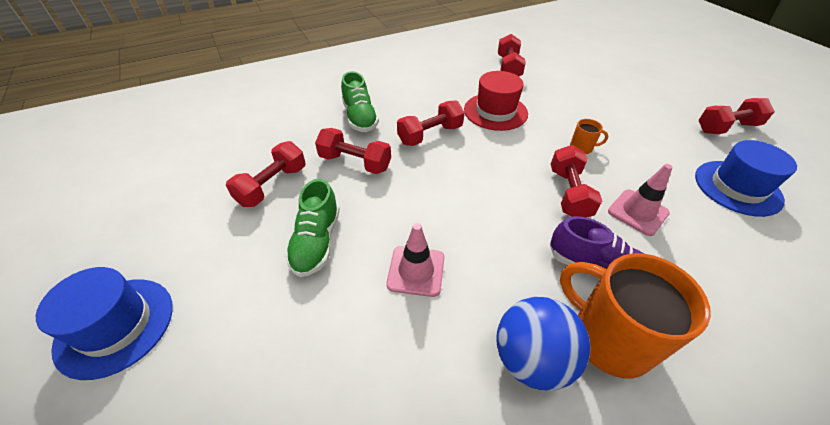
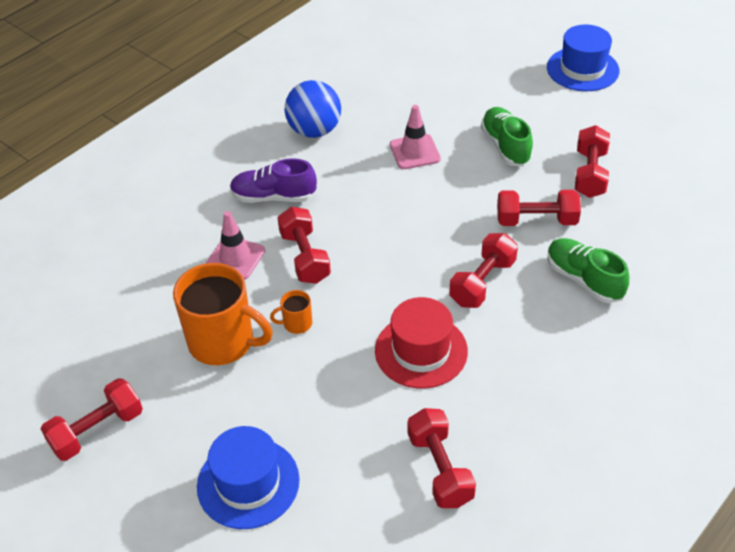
camera: 160 degrees right, 0 degrees up
(608, 338) = (264, 155): orange mug -> orange mug (223, 342)
(737, 187) = (122, 323): blue hat -> blue hat (248, 483)

